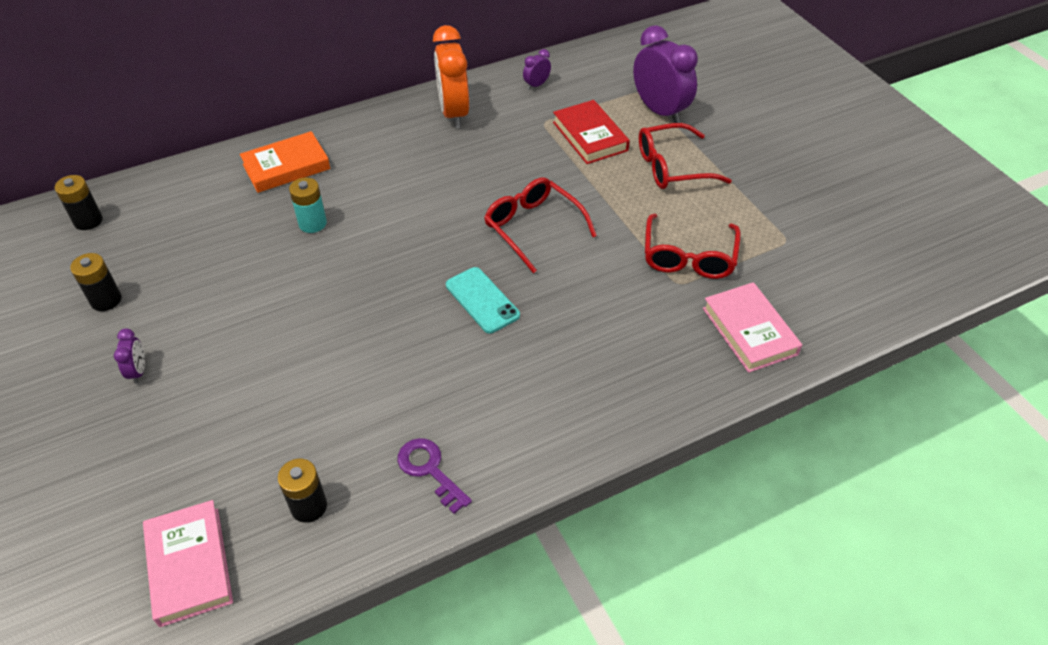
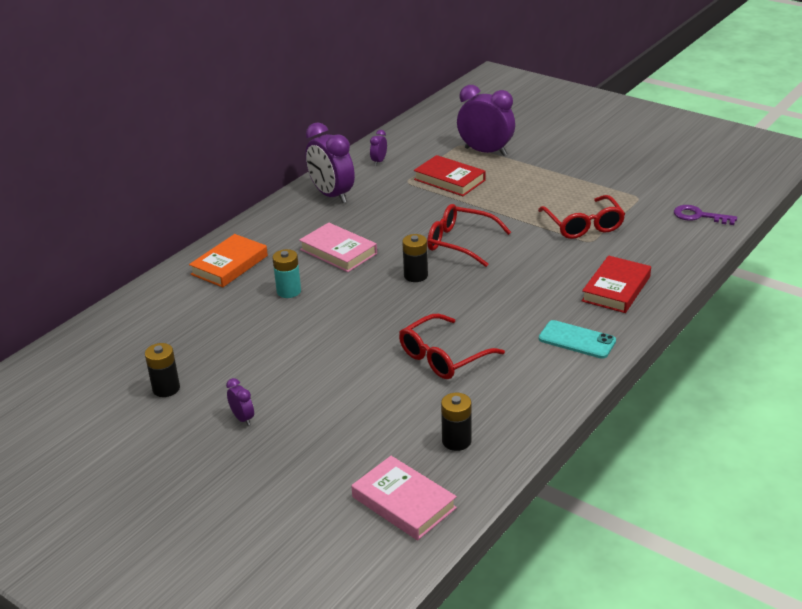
camera: 25 degrees left, 15 degrees down
(88, 221) = (92, 348): black battery -> black battery (415, 275)
(429, 470) = (521, 392): purple key -> purple key (699, 216)
(454, 113) = (332, 195): orange clock -> purple clock
(482, 300) = (464, 293): turquoise phone -> turquoise phone (577, 340)
(654, 366) = (616, 289): none -> red book
(672, 167) = (525, 180): red glasses -> red glasses (443, 357)
(749, 331) = (659, 251): pink book -> pink book (338, 252)

